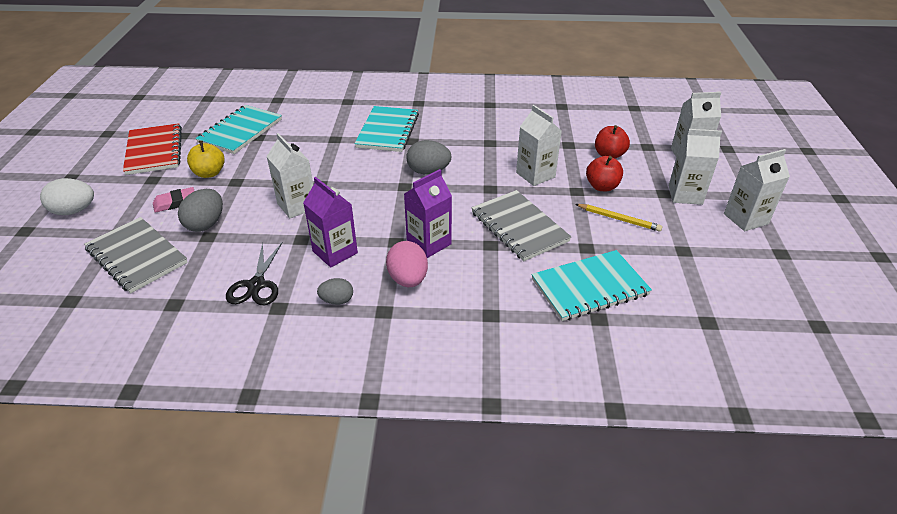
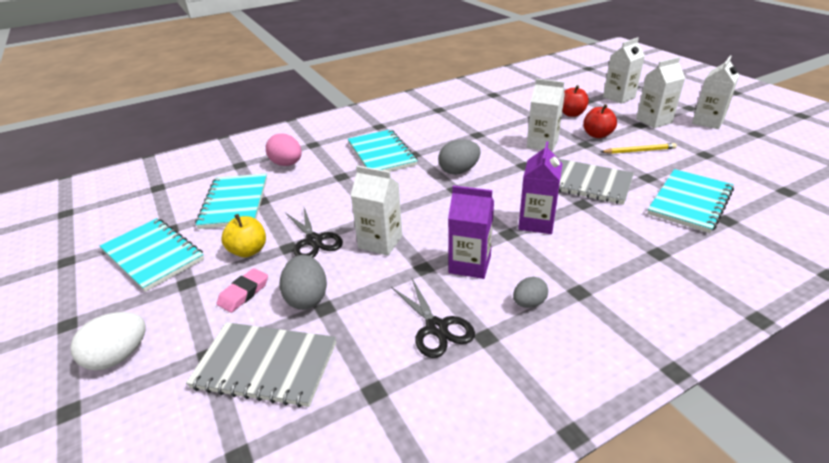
camera: 30 degrees left, 5 degrees down
(154, 151) = (153, 255): red notebook -> turquoise notebook
(256, 184) = (314, 240): none -> black scissors
(408, 279) = (561, 257): pink egg -> pink egg (287, 164)

